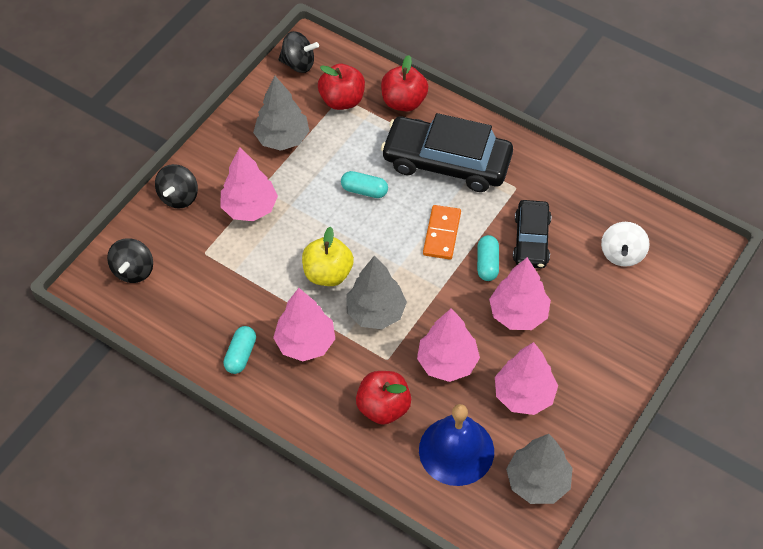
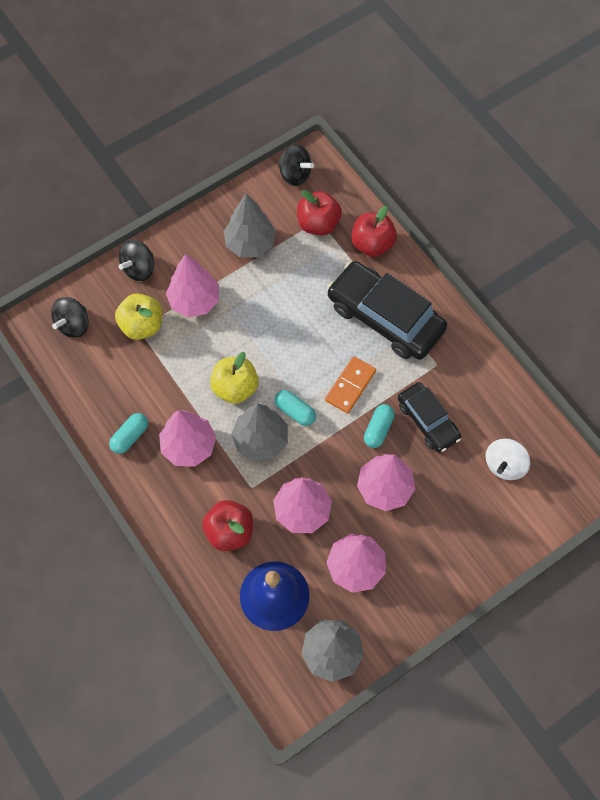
camera: 20 degrees right, 10 degrees up
(206, 248) = (142, 325): none -> yellow apple
(364, 190) = (300, 319): turquoise capsule -> turquoise capsule (295, 411)
(531, 240) = (427, 421): black car -> black car turned 60 degrees counterclockwise

